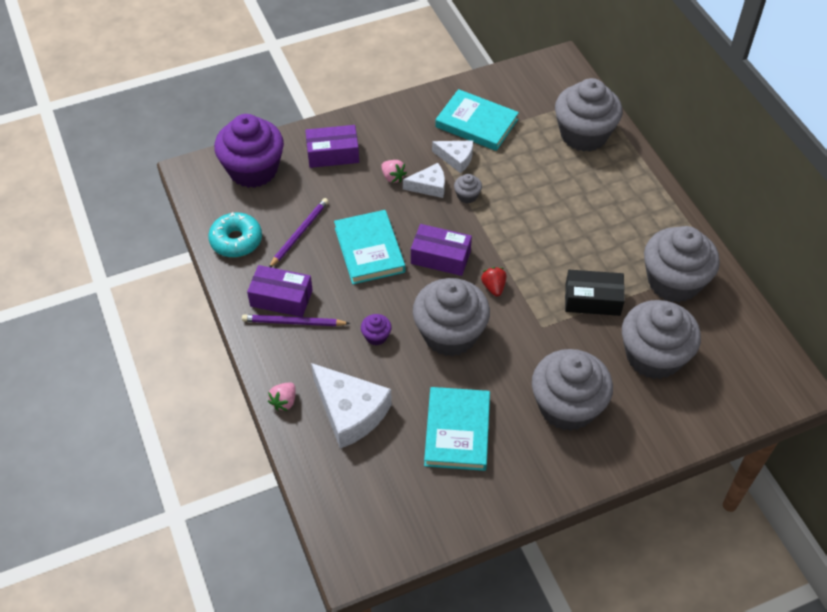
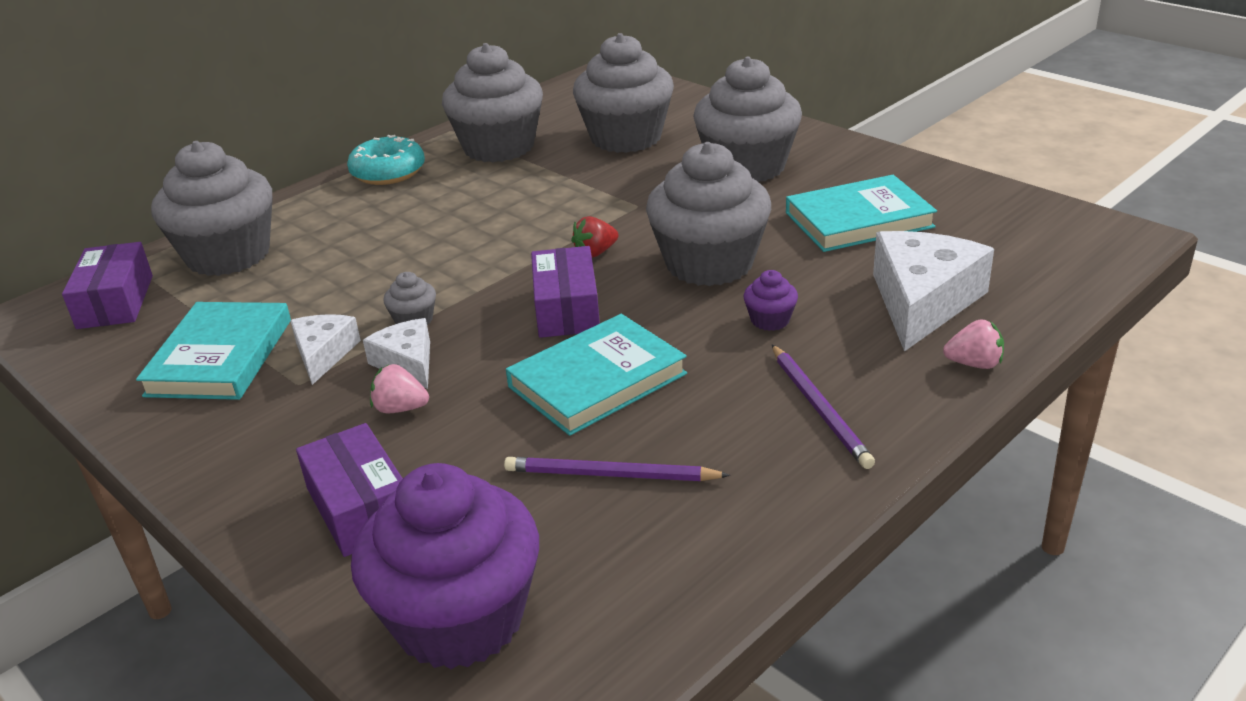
camera: 110 degrees left, 20 degrees down
(236, 240) = (687, 558): turquoise donut -> turquoise donut (388, 172)
(281, 298) = (781, 441): purple box -> purple box (115, 302)
(393, 177) = (400, 408): pink strawberry -> pink strawberry turned 105 degrees counterclockwise
(592, 299) = (565, 185): black box -> none

